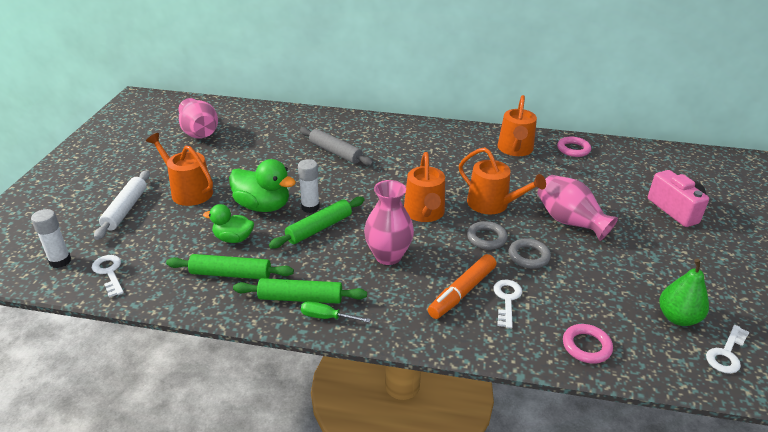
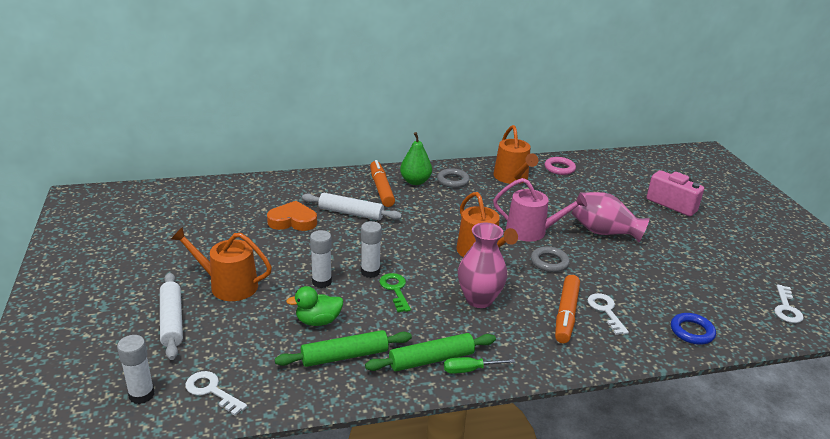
camera: 25 degrees left, 5 degrees down
(200, 133) = (189, 222): pink vase -> none
(263, 206) = (321, 282): green duck -> white glue stick
(281, 149) = (293, 221): none -> orange heart
(319, 228) = (395, 290): green rolling pin -> green key
(335, 152) = (351, 213): grey rolling pin -> white rolling pin
(379, 136) = (381, 189): none -> orange marker
(492, 204) = (531, 231): orange watering can -> pink watering can
(528, 256) = (594, 269): grey ring -> grey ring (453, 181)
(586, 346) = (692, 331): pink ring -> blue ring
(678, 318) = (736, 290): green pear -> green pear (415, 181)

